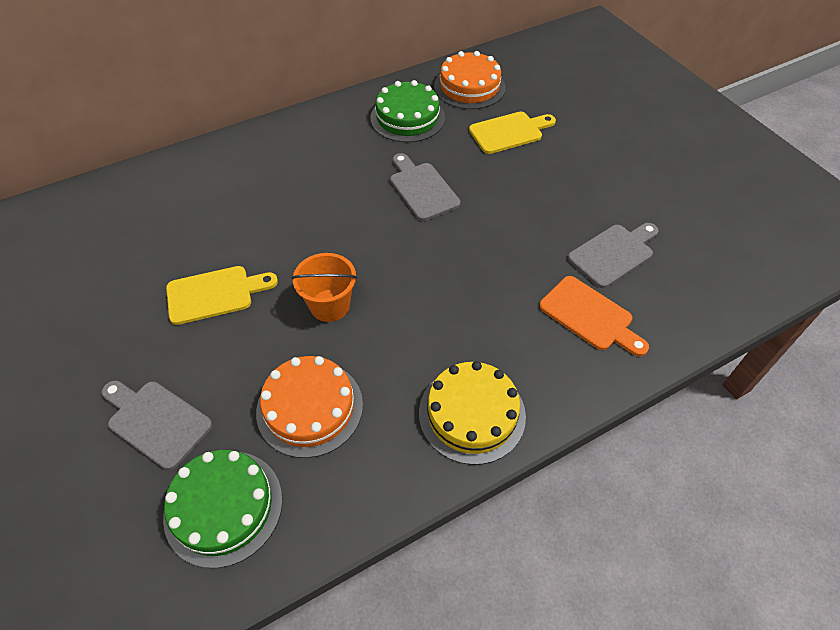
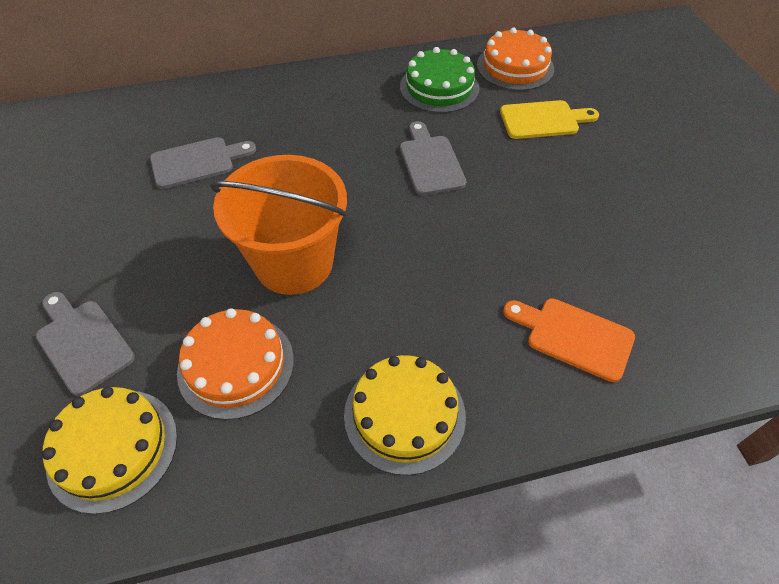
camera: 15 degrees right, 0 degrees up
(215, 294) = (186, 227): yellow cutting board -> none
(223, 507) = (113, 449): green cake -> yellow cake
(330, 305) = (294, 263): orange bucket -> orange bucket, size x1.82
(590, 316) = (573, 336): orange cutting board -> orange cutting board turned 150 degrees clockwise
(613, 254) = (622, 272): grey cutting board -> grey cutting board (197, 162)

